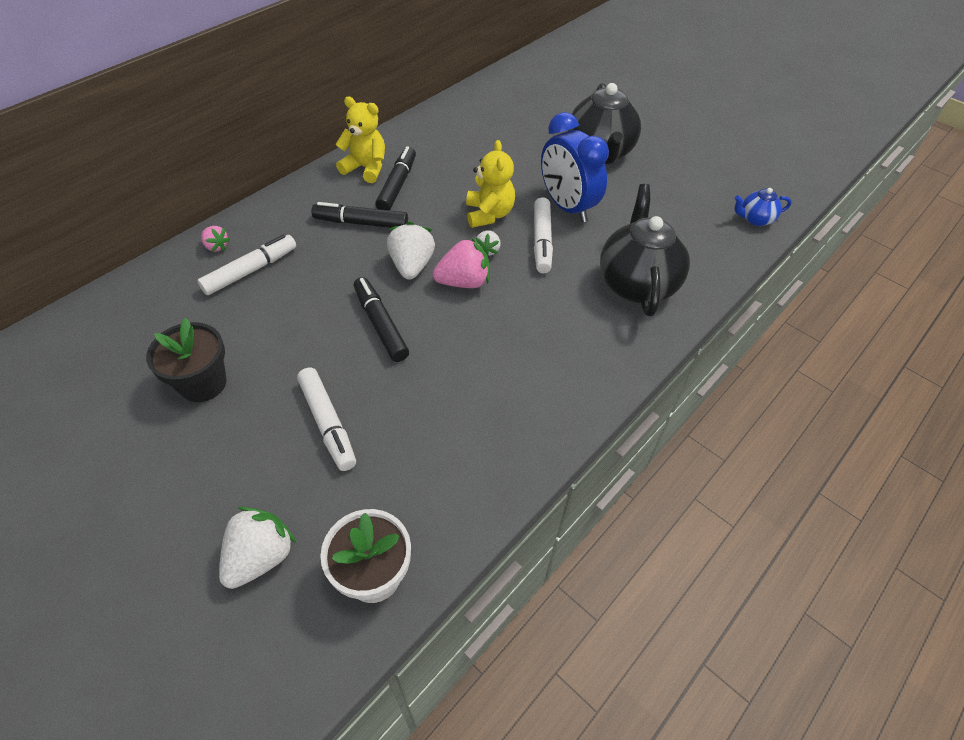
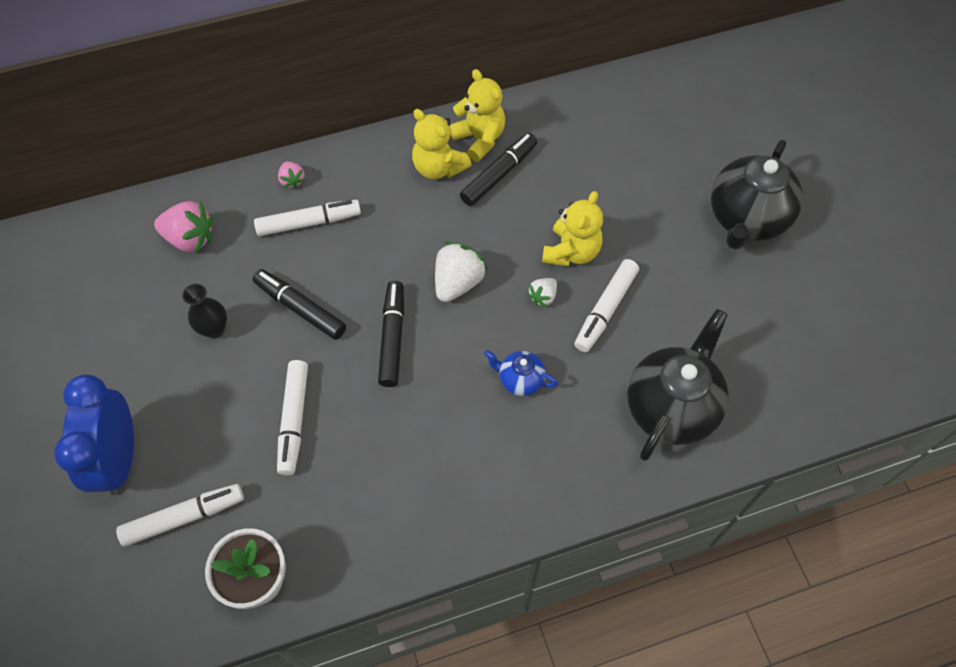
camera: 30 degrees right, 10 degrees up
(203, 383) = (214, 329): black flower pot -> black vase
(261, 557) = (183, 517): white strawberry -> white marker
(344, 196) = (438, 167): none -> yellow teddy bear
(361, 223) = (438, 209): black marker -> black marker (301, 309)
(463, 282) = (496, 324): pink strawberry -> pink strawberry (190, 238)
(567, 207) = (660, 277): blue clock -> blue clock (119, 458)
(755, 219) = (867, 386): blue teapot -> blue teapot (520, 380)

